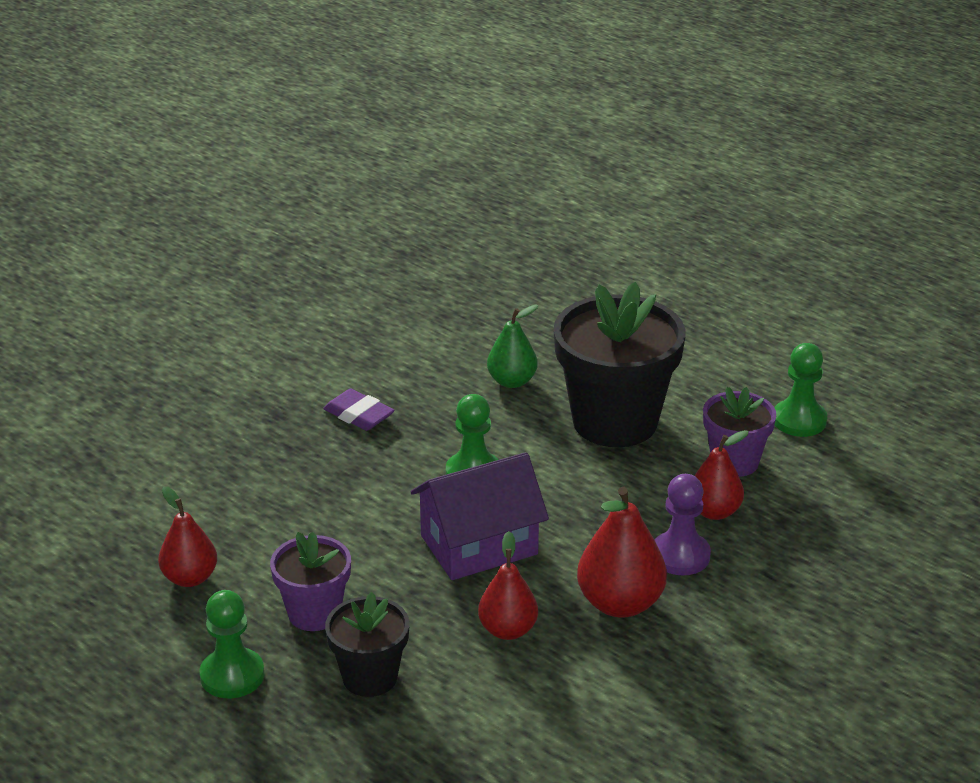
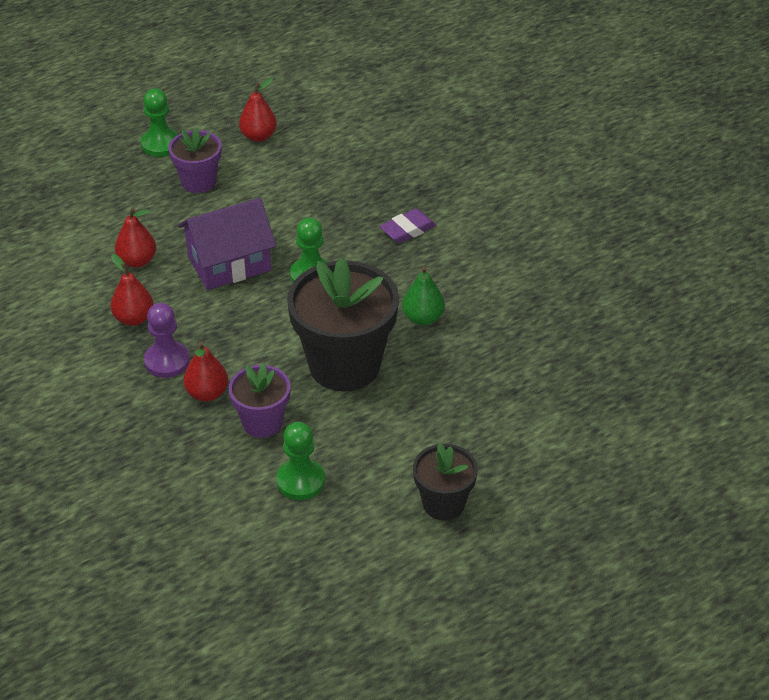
camera: 105 degrees right, 10 degrees up
(370, 677) = (128, 196): black flower pot -> black flower pot (443, 504)
(479, 545) = (229, 263): purple house -> purple house turned 75 degrees clockwise
(620, 603) = (134, 318): red pear -> red pear, size x0.66

